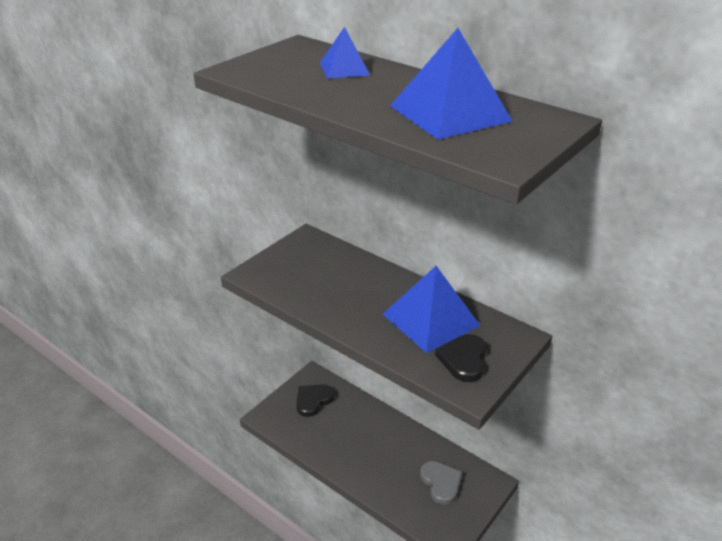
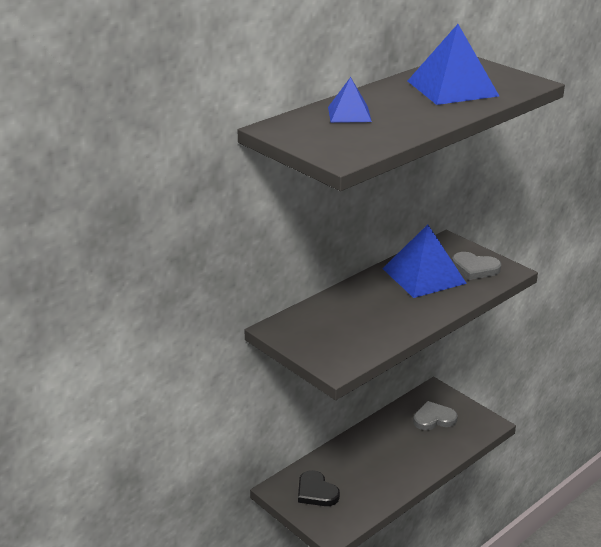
camera: 80 degrees left, 5 degrees down
(463, 359) = (475, 268): black heart -> grey heart

